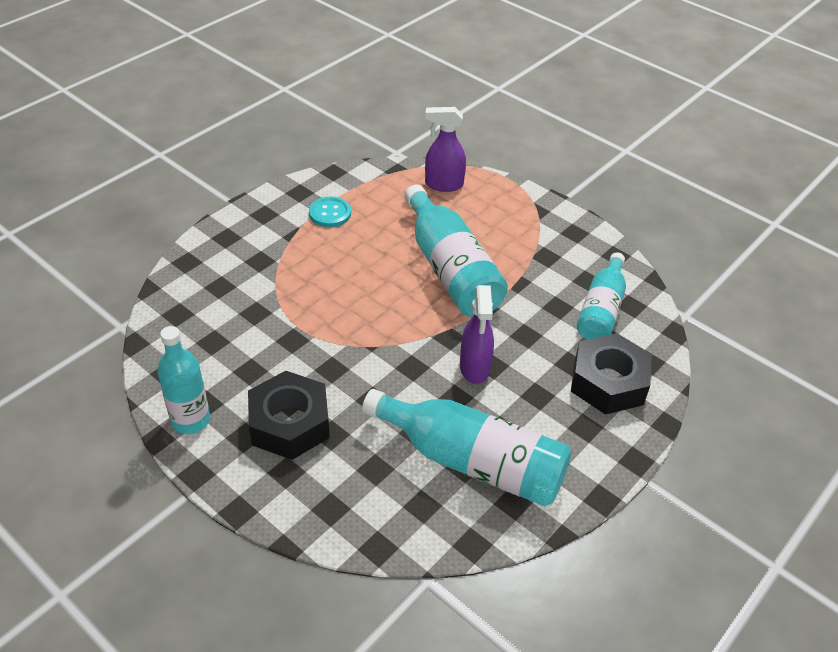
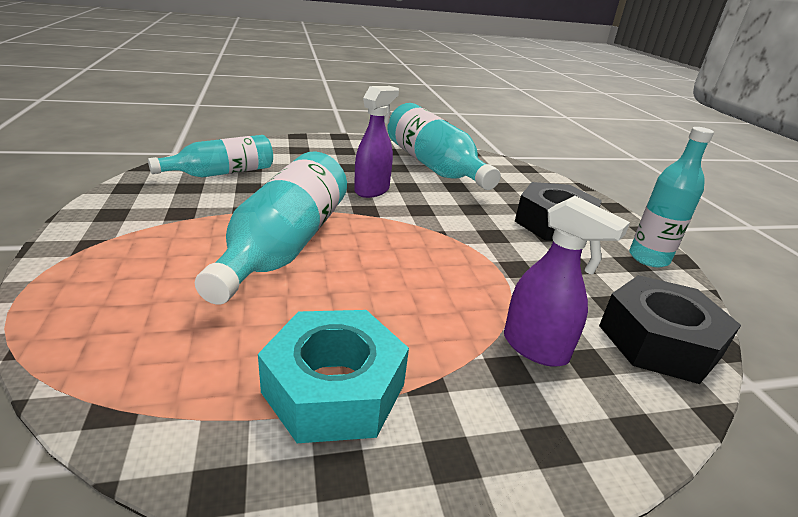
camera: 145 degrees left, 15 degrees down
(330, 213) = (334, 388): turquoise button -> turquoise nut
(443, 184) = (106, 336): purple spray bottle -> purple spray bottle (536, 348)
(608, 382) = (295, 154): black nut -> black nut (658, 341)

